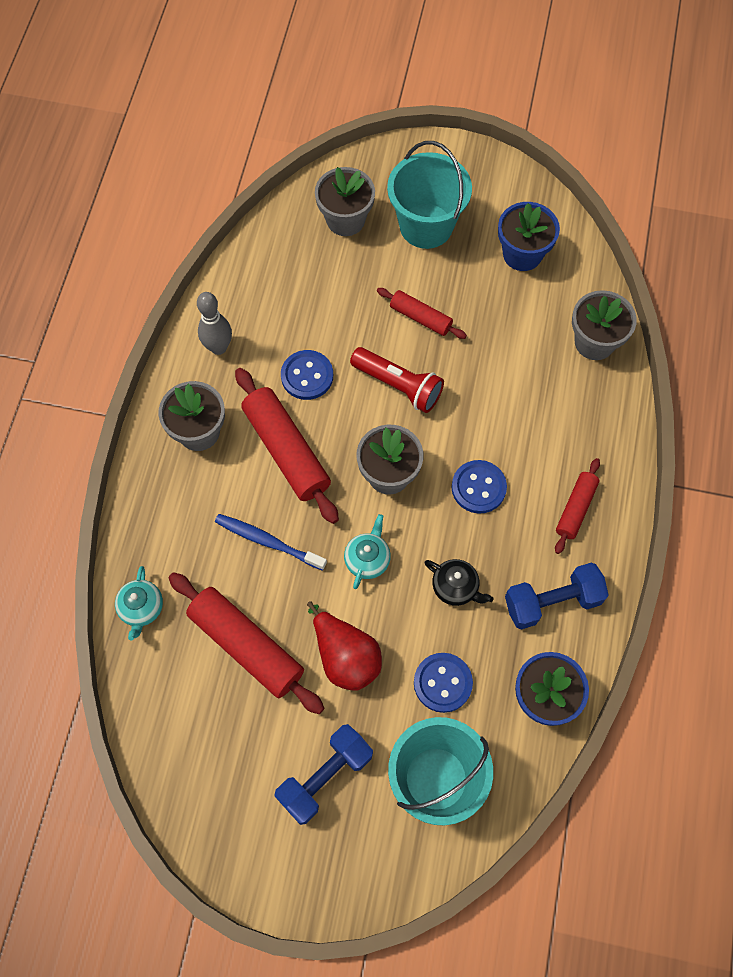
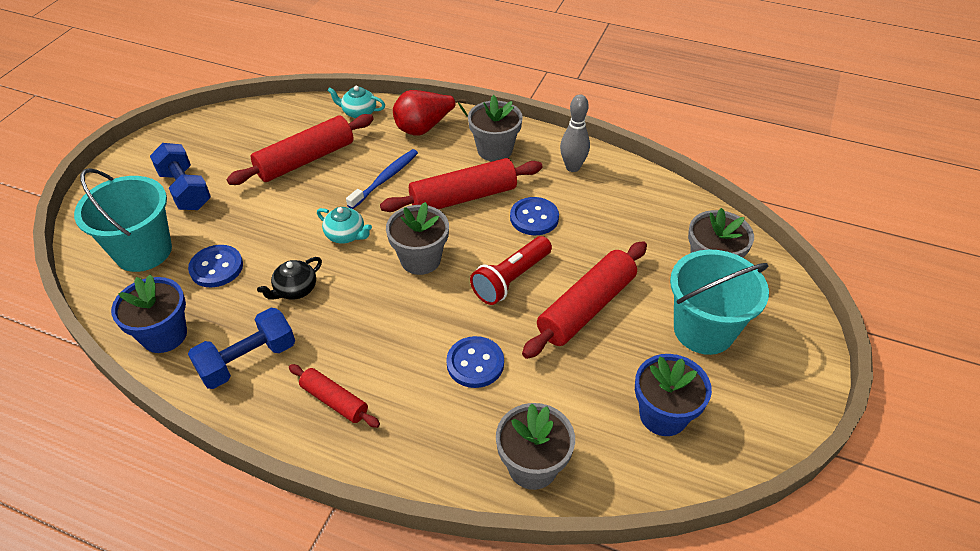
camera: 100 degrees right, 20 degrees down
(345, 656) = (270, 211): red pear -> red pear (424, 128)
(420, 318) = (586, 308): red rolling pin -> red rolling pin, size x1.78
(478, 487) = (385, 323): blue button -> blue button (475, 363)
(552, 602) = (248, 360): blue dumbbell -> blue dumbbell turned 60 degrees clockwise

